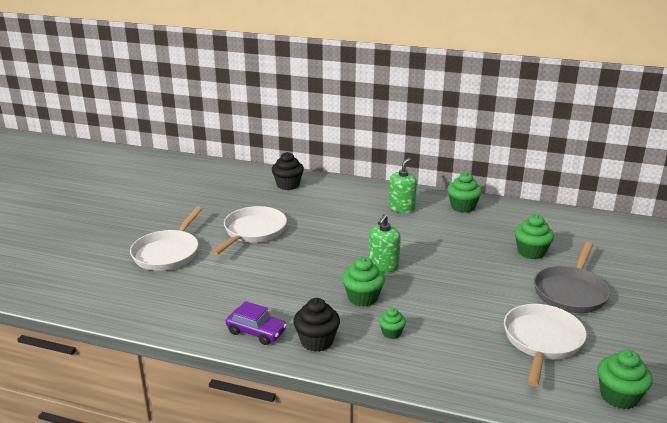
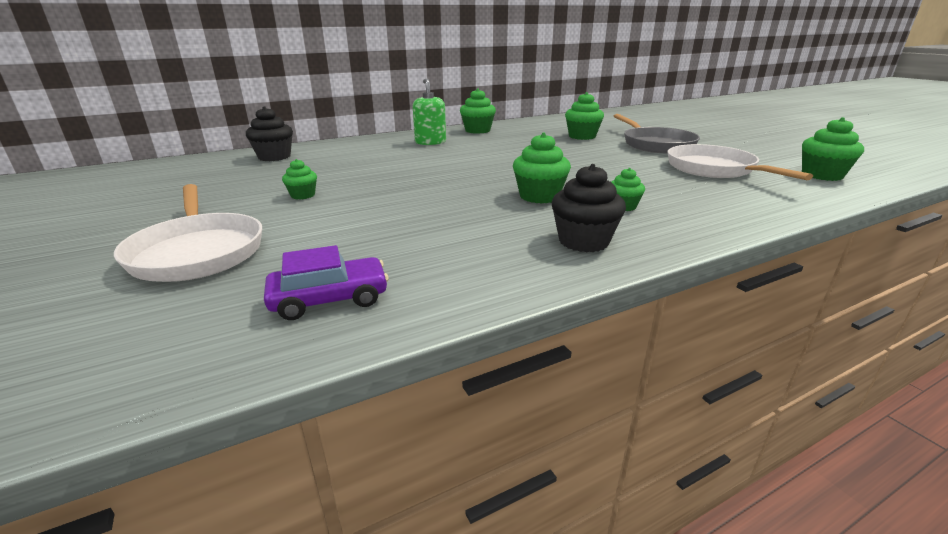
camera: 45 degrees left, 0 degrees up
(253, 232) = (303, 195): white pan -> green cupcake
(256, 332) = (504, 266): purple car -> purple car (330, 299)
(383, 266) = (502, 173): green soap dispenser -> none

